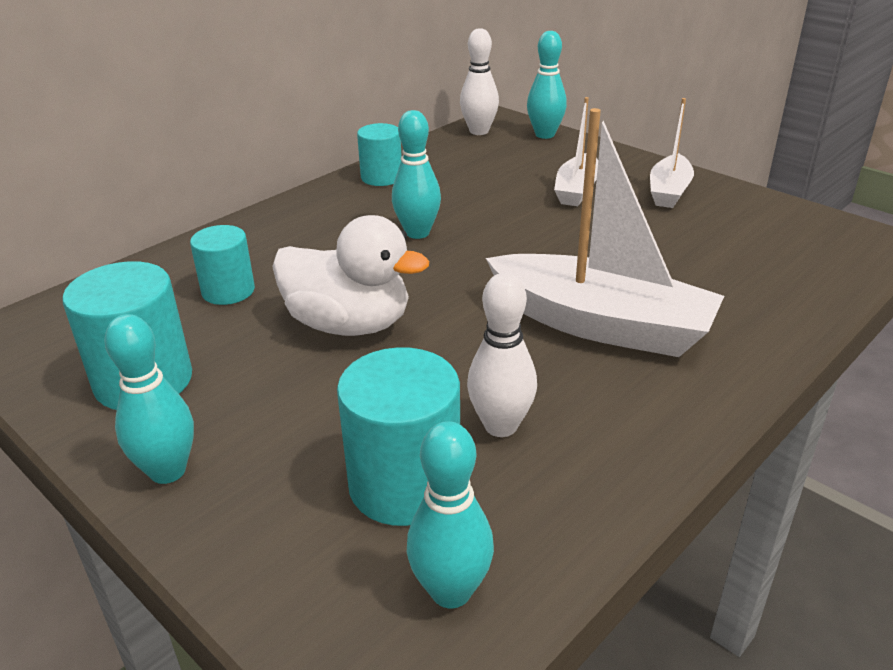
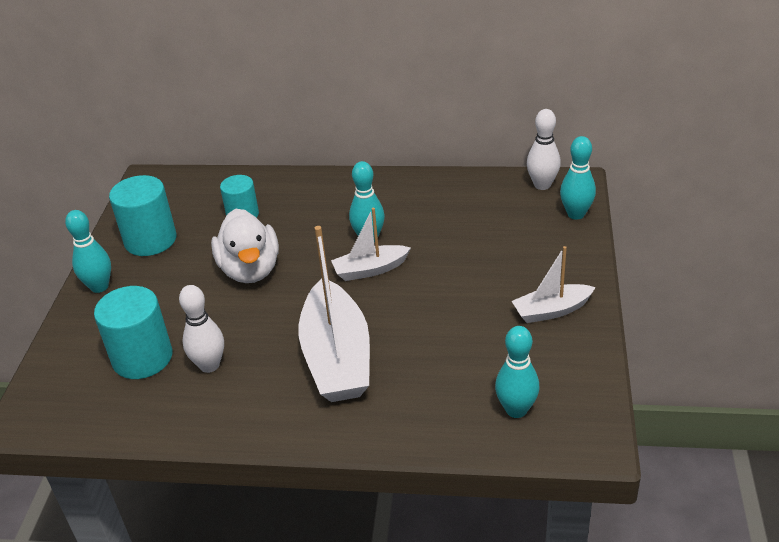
camera: 55 degrees right, 5 degrees up
(381, 177) = (422, 187): turquoise cylinder -> none
(451, 591) = (88, 406): turquoise bowling pin -> turquoise bowling pin (516, 410)
(577, 190) = (502, 270): white boat -> white boat (370, 270)

